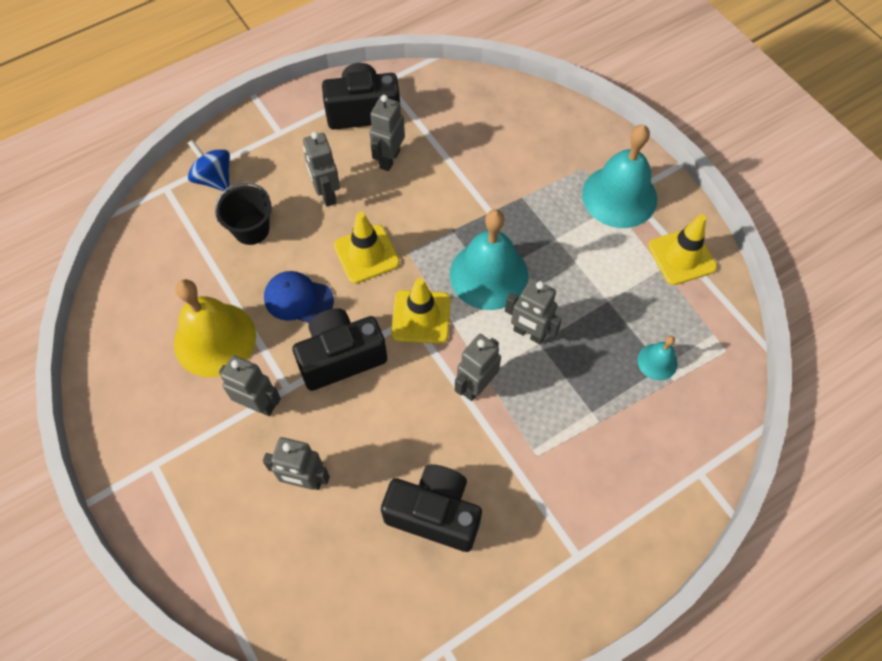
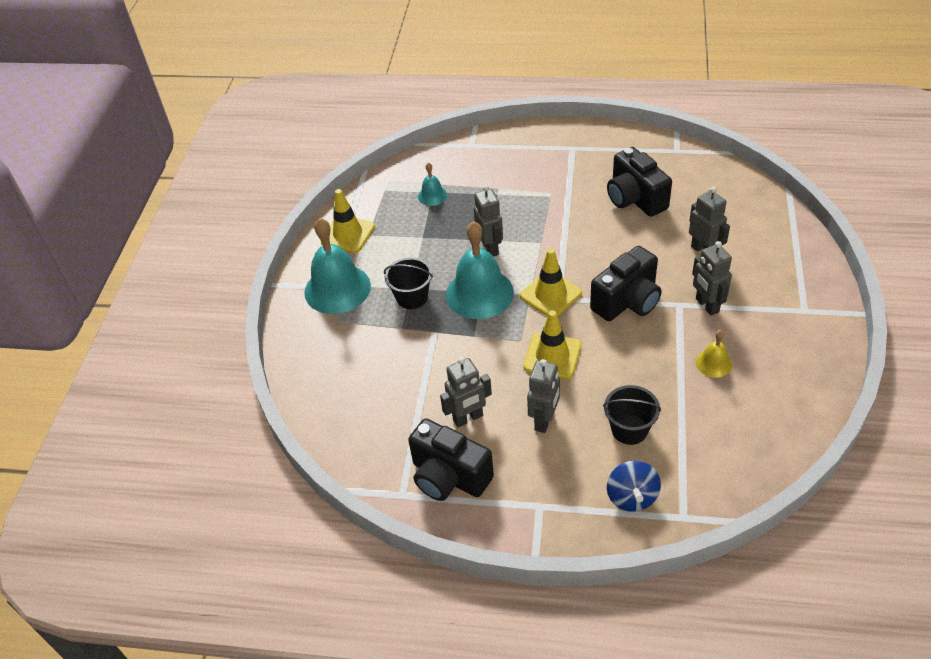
camera: 135 degrees left, 15 degrees down
(215, 339) = (713, 363): yellow bell -> yellow bell, size x0.48
(298, 299) = (629, 355): blue cap -> none
(341, 357) = (627, 301): black camera -> black camera turned 60 degrees counterclockwise
(476, 386) = (552, 240): grey robot -> none
(545, 231) = (412, 297): none -> black bucket

